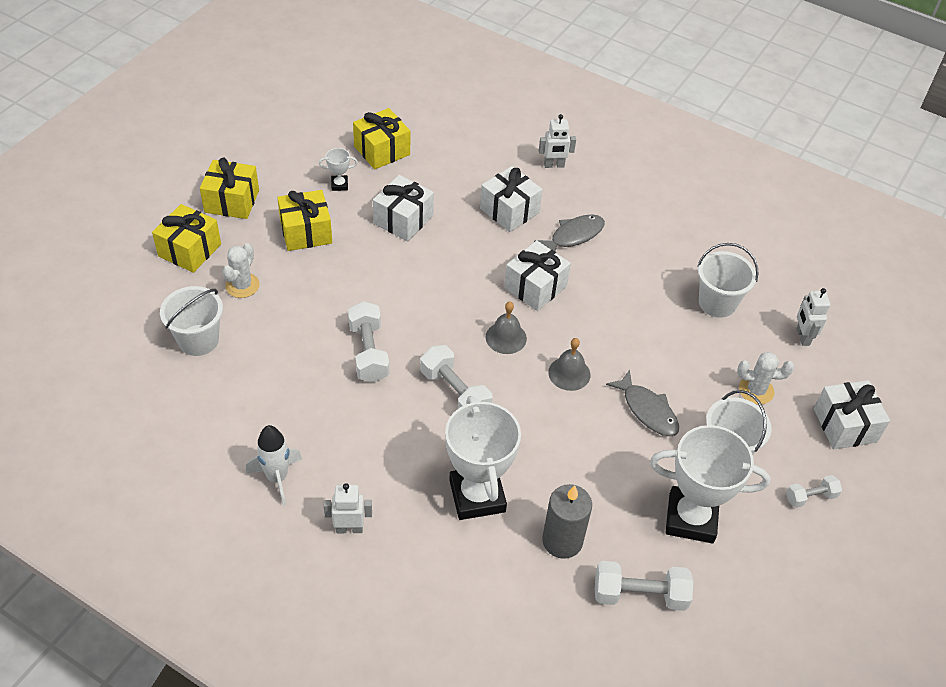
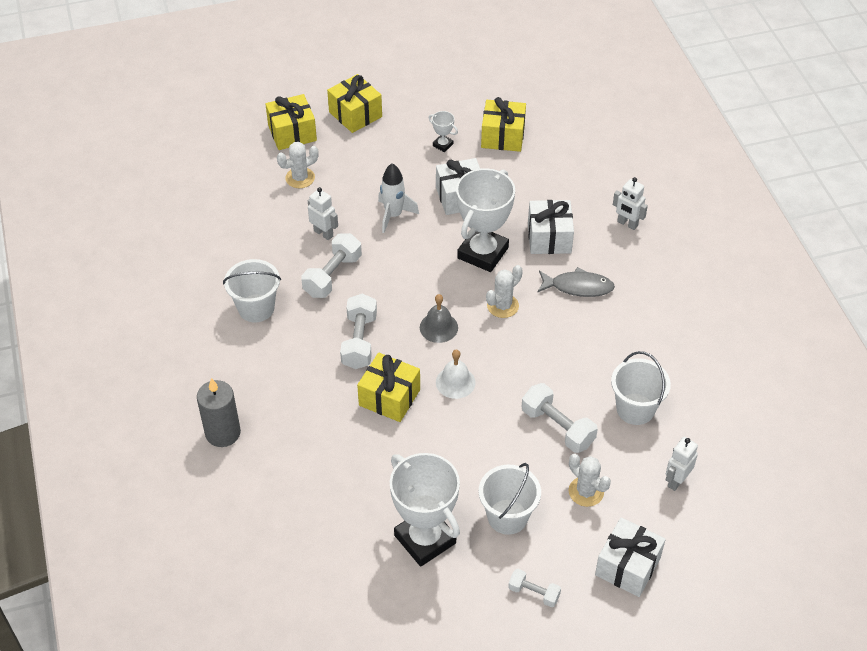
camera: 45 degrees right, 0 degrees up
(198, 340) = (234, 198): white bucket -> white bucket (256, 308)
(277, 478) = (188, 318): white rocket -> white rocket (393, 215)
(306, 232) = (382, 166): yellow gift -> yellow gift (389, 397)
(349, 528) = (197, 379): white robot -> white robot (323, 233)
(477, 496) = (297, 417): white trophy -> white trophy (482, 253)
(535, 287) = (502, 306): white gift -> white cactus
(562, 541) = (319, 486): grey candle -> grey candle (223, 433)
(569, 373) = (455, 382): grey bell -> white bell
(639, 595) = (330, 558): white dumbbell -> white dumbbell (557, 427)
(647, 410) = (483, 446): grey fish -> none

